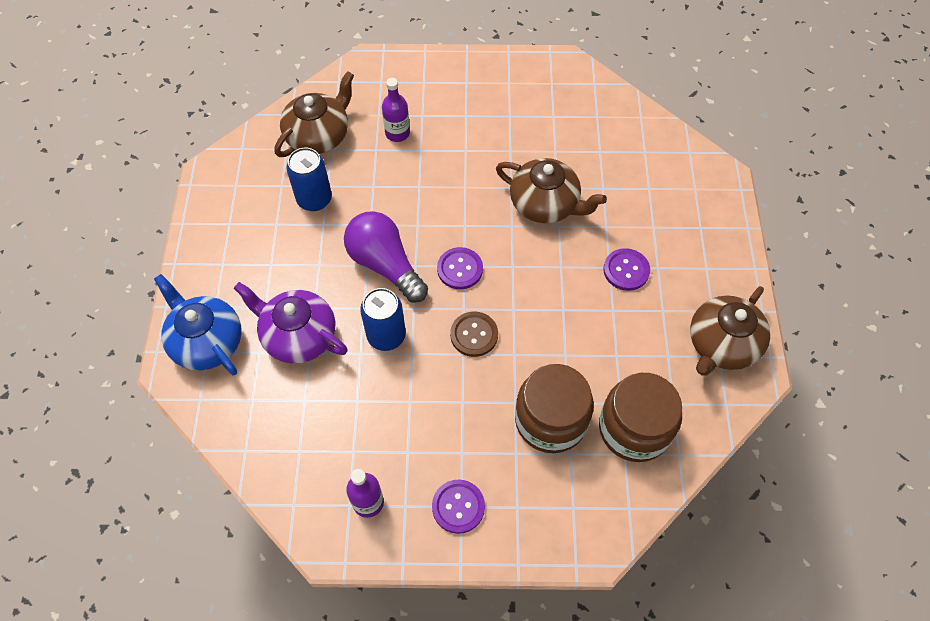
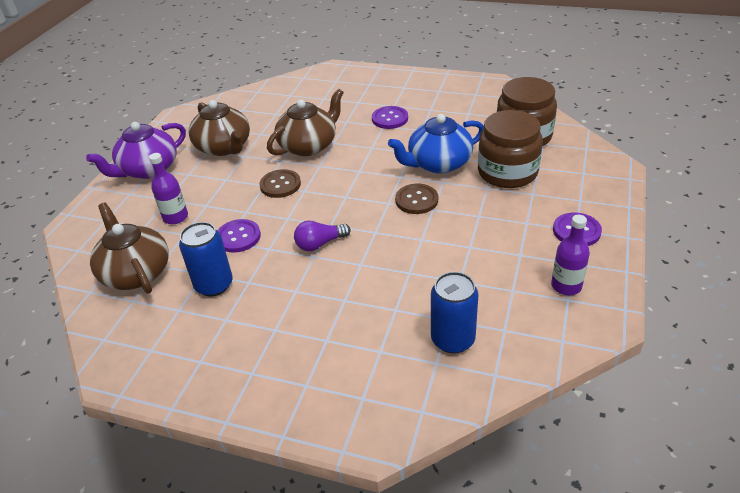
camera: 70 degrees left, 20 degrees down
(206, 341) = (349, 397): blue teapot -> blue teapot (438, 163)
(298, 336) = (373, 316): purple teapot -> purple teapot (148, 169)
(385, 265) = (320, 244): purple light bulb -> purple light bulb, size x0.56
(386, 336) = (397, 253): blue can -> blue can (453, 339)
(460, 269) = (348, 199): purple button -> purple button (238, 237)
(468, 201) = (280, 185): none -> brown button
(721, 344) = (467, 91): brown teapot -> brown teapot (224, 147)

